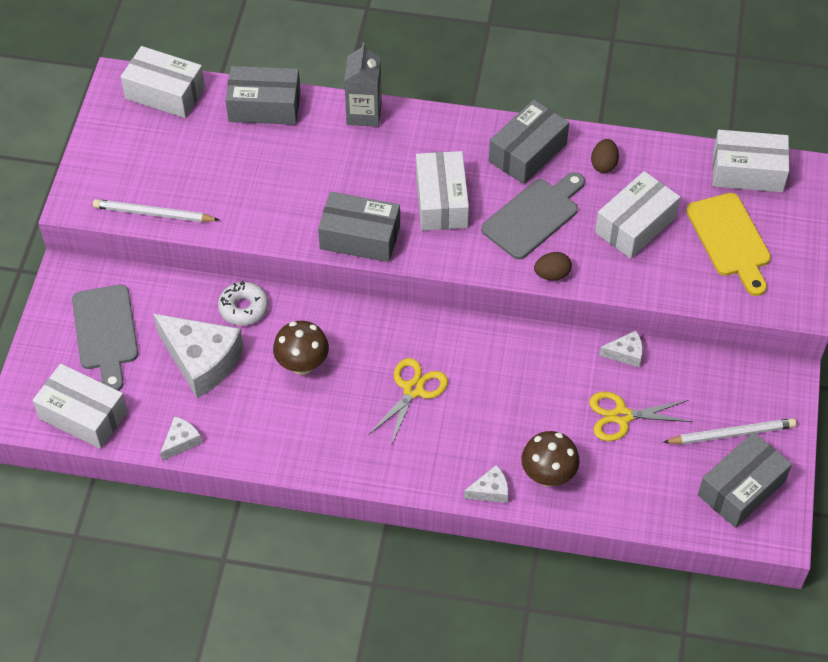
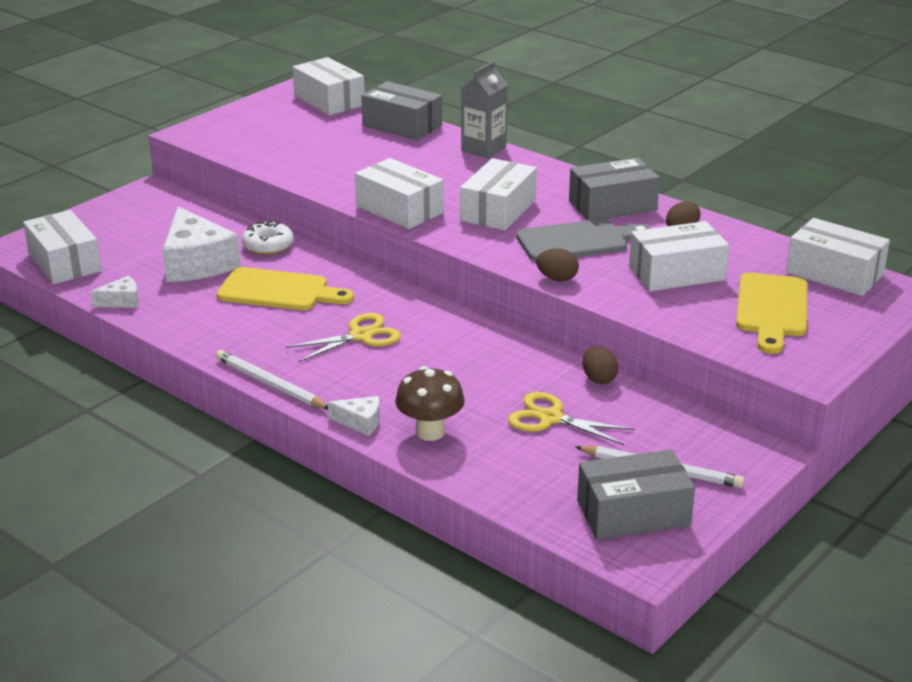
camera: 30 degrees right, 25 degrees down
(106, 332) = (140, 226): grey cutting board -> none
(153, 214) = (241, 153): white pencil -> white pencil (270, 384)
(302, 364) = (279, 291): brown mushroom -> yellow cutting board
(360, 237) = (399, 209): grey box -> white box
(625, 353) = (598, 379): white cheese -> brown egg

